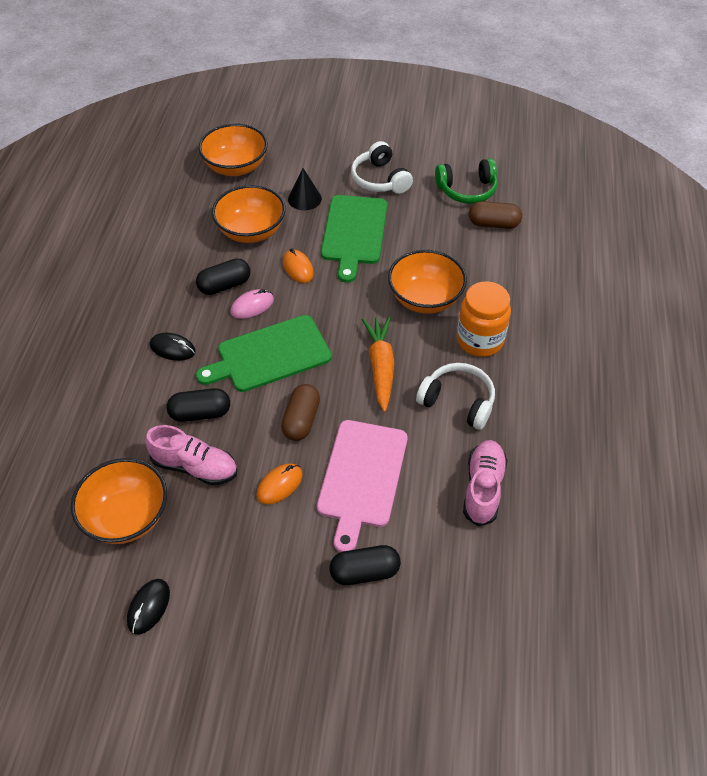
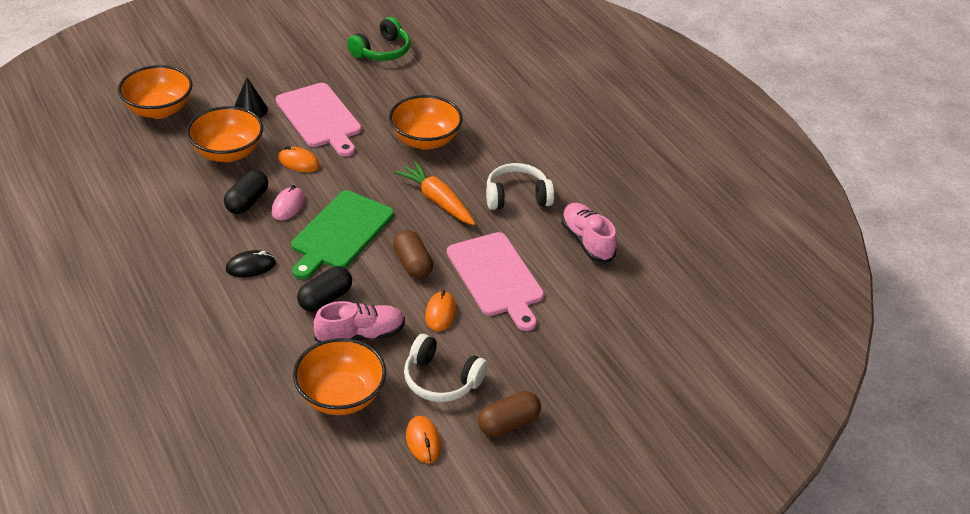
camera: 40 degrees left, 10 degrees down
(148, 607) = (423, 441): black mouse -> orange mouse
(354, 233) = (320, 118): green cutting board -> pink cutting board
(364, 572) = (557, 333): black capsule -> none
(380, 179) = (301, 70): white headphones -> white headphones (441, 380)
(480, 340) = (493, 150): orange jar -> none
(493, 224) = (426, 67): brown capsule -> brown capsule (508, 423)

